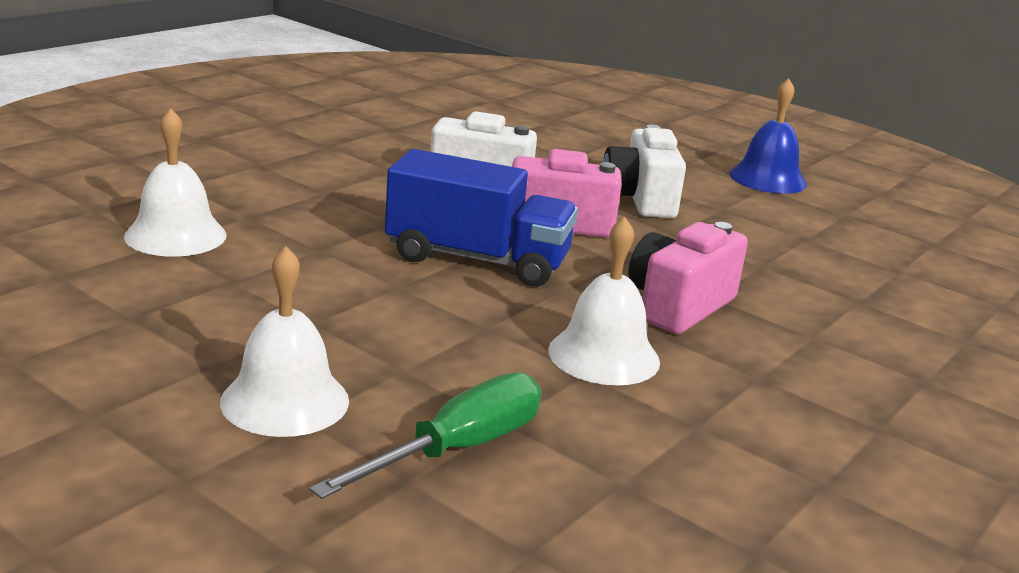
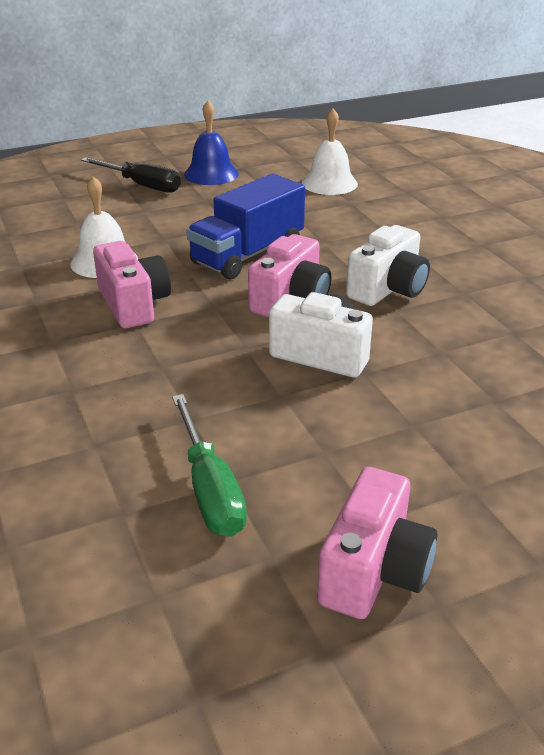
camera: 120 degrees right, 10 degrees up
(285, 401) = (142, 185): white bell -> black screwdriver
(457, 449) = (70, 209): green screwdriver -> green screwdriver (210, 489)
(768, 179) = (349, 469): blue bell -> blue bell (211, 174)
(840, 167) = (373, 570): none -> pink camera

